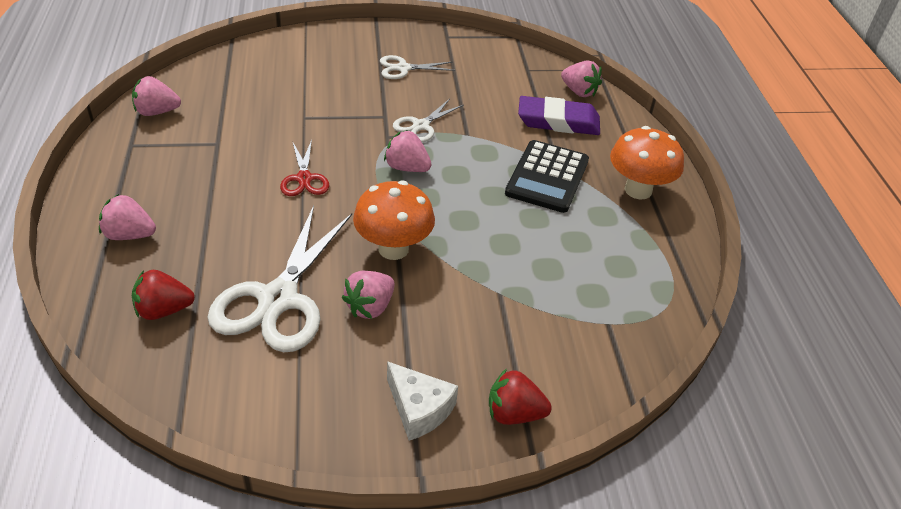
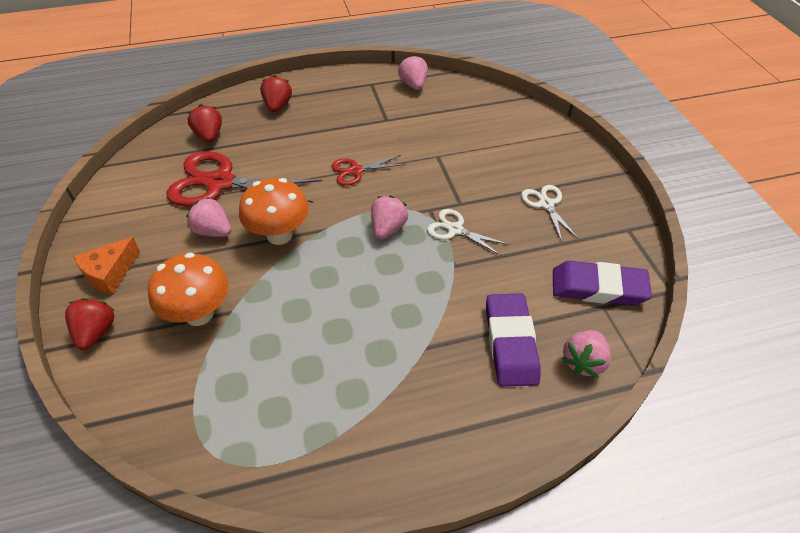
camera: 85 degrees right, 5 degrees up
(129, 235) = (277, 106): pink strawberry -> red strawberry
(278, 299) = (220, 183): white scissors -> red scissors
(419, 409) = (110, 273): white cheese -> orange cheese
(508, 67) = (598, 288): none -> purple eraser
(547, 177) = (404, 338): black calculator -> none
(638, 190) = (405, 430): orange mushroom -> orange mushroom (199, 314)

